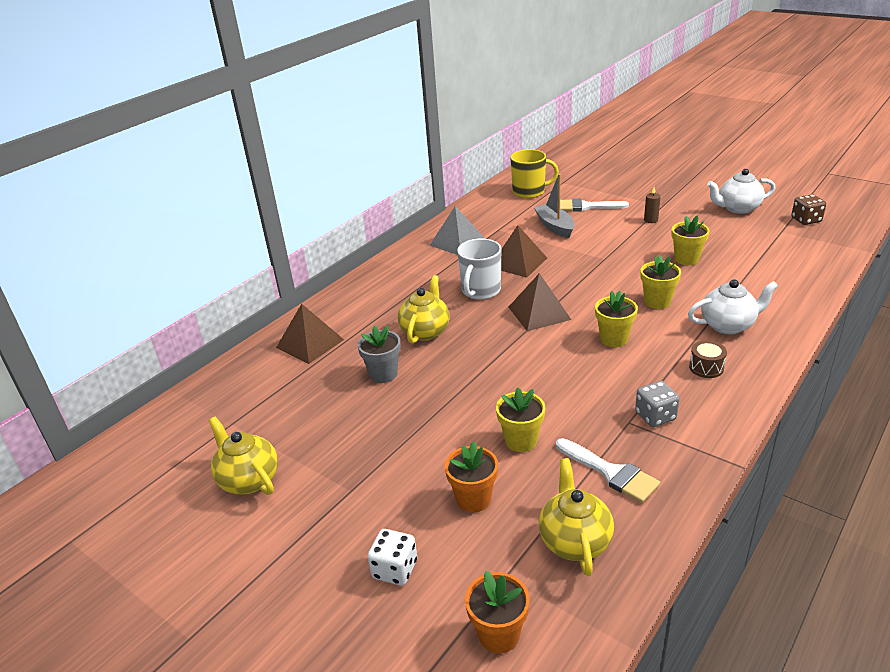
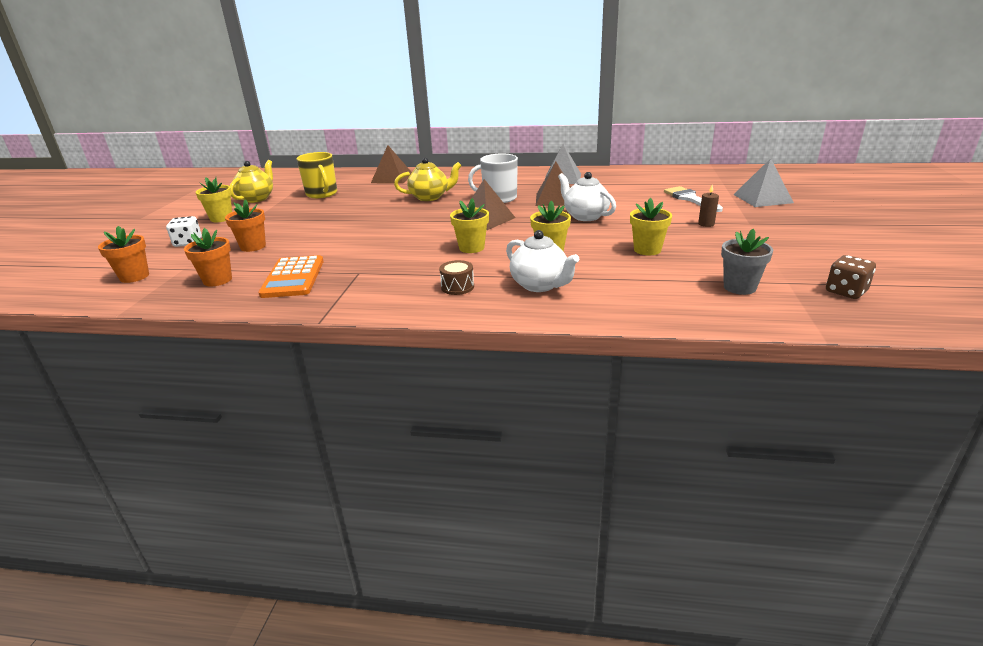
camera: 60 degrees right, 5 degrees down
(383, 374) = (371, 199): grey flower pot -> grey flower pot (739, 287)
(521, 441) = (318, 246): yellow flower pot -> yellow flower pot (221, 218)
(529, 192) = (683, 178): yellow mug -> yellow mug (322, 194)
(555, 226) = (633, 197): grey boat -> none
(574, 541) = (217, 280): yellow teapot -> orange flower pot
(611, 472) = (293, 277): white brush -> orange calculator
(615, 182) = (762, 198): none -> grey pyramid
(655, 416) = (371, 280): grey dice -> none
(738, 208) = (806, 254): white teapot -> white teapot (585, 216)

